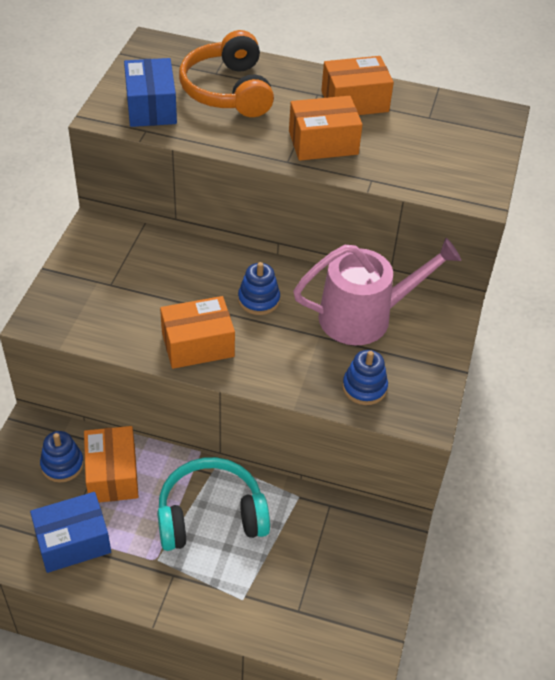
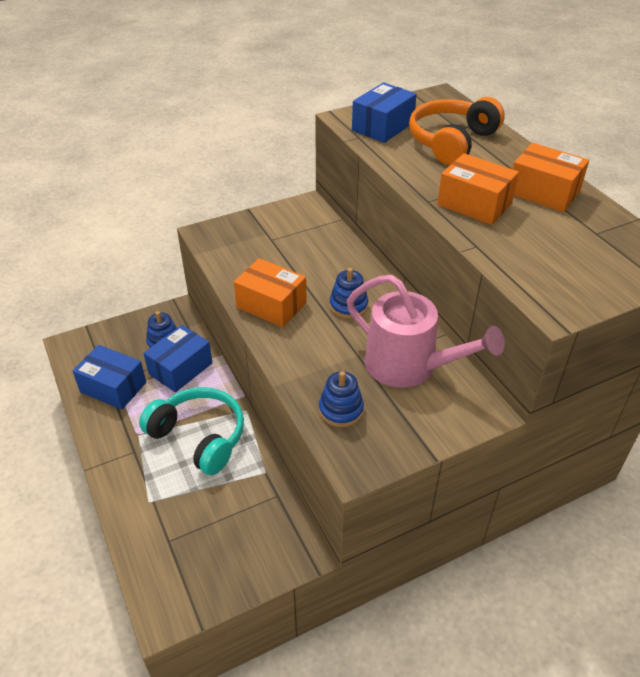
camera: 50 degrees right, 5 degrees down
(112, 474) = (180, 368): orange box -> blue box

